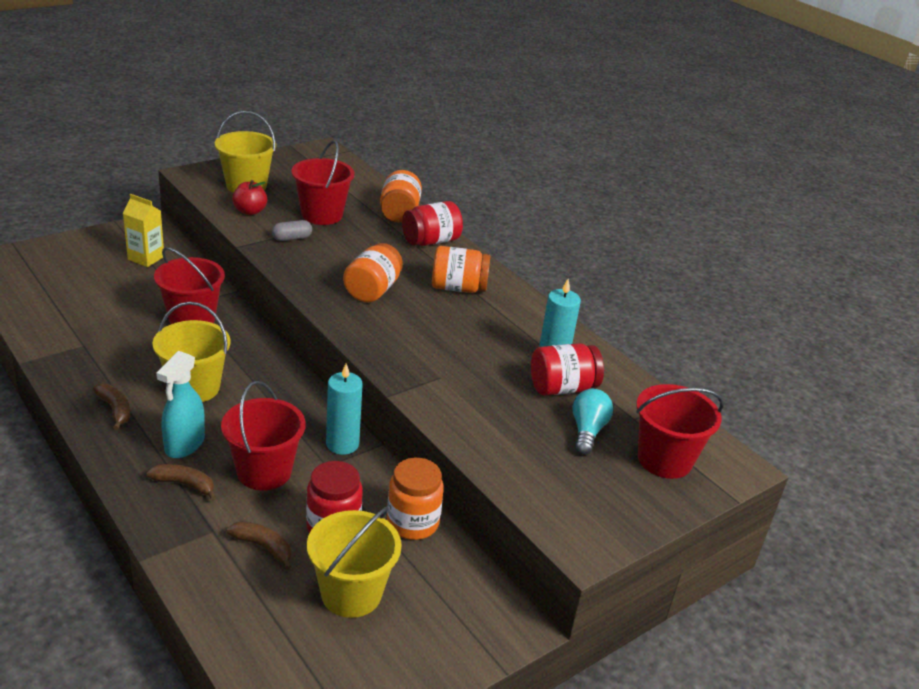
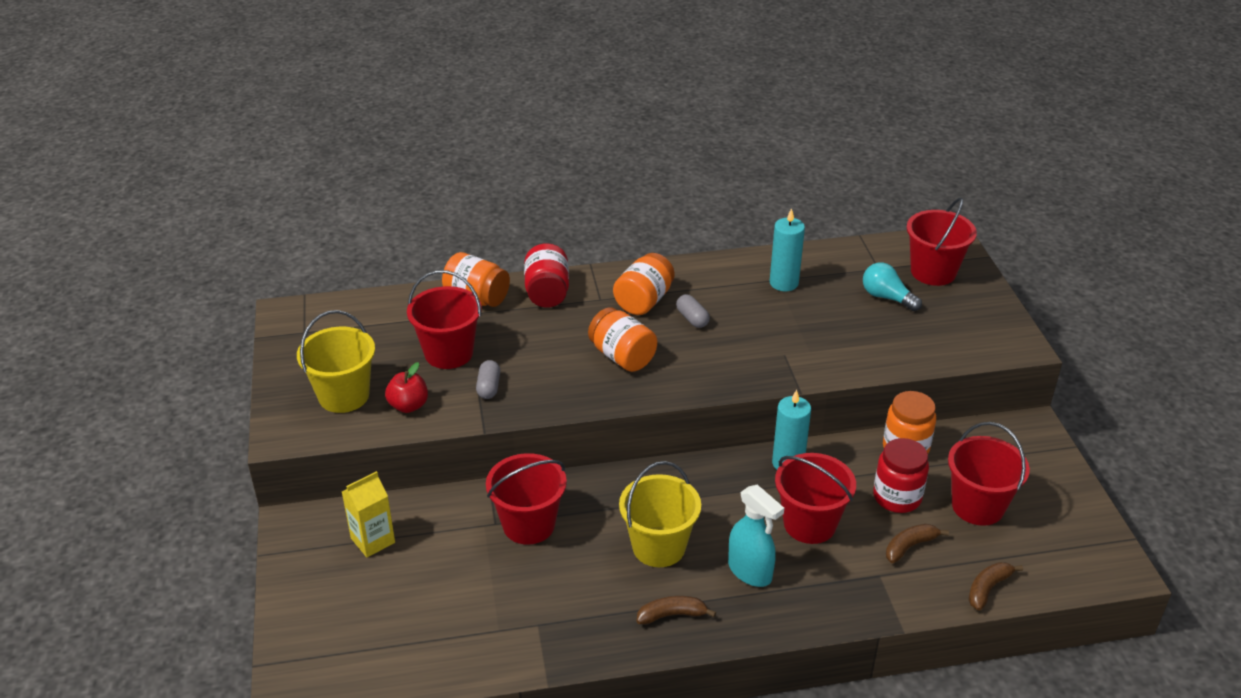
camera: 60 degrees left, 5 degrees up
(185, 485) = (810, 582): brown banana -> brown banana (988, 588)
(351, 593) = (977, 506): yellow bucket -> red bucket
(453, 317) = (692, 319): none -> grey capsule
(562, 388) = (825, 291): red jar -> none

